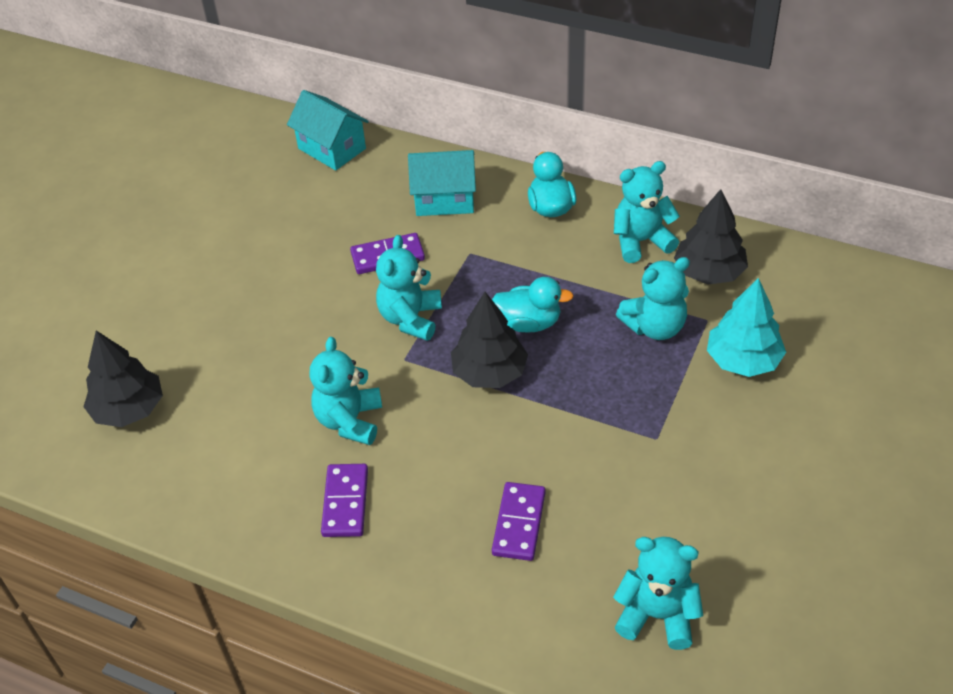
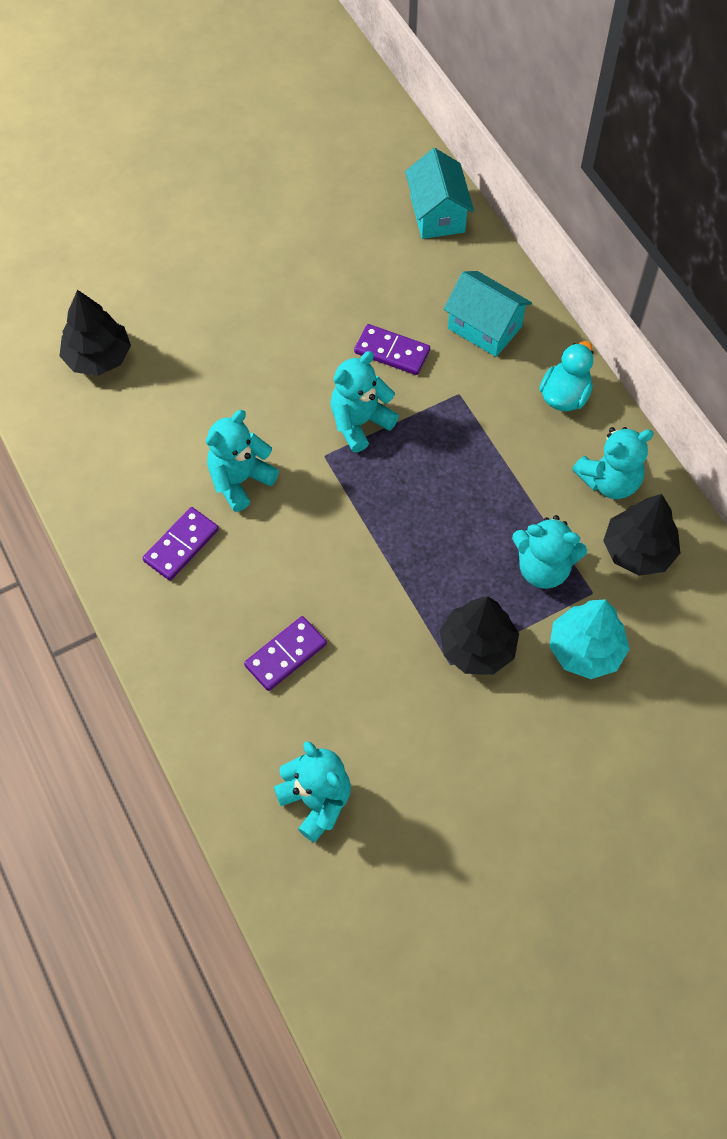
camera: 35 degrees right, 15 degrees up
(489, 372) = (377, 514): black tree -> black tree (477, 647)
(529, 323) = (447, 492): turquoise duck -> none
(641, 241) = (609, 481): turquoise teddy bear -> turquoise teddy bear turned 135 degrees clockwise

